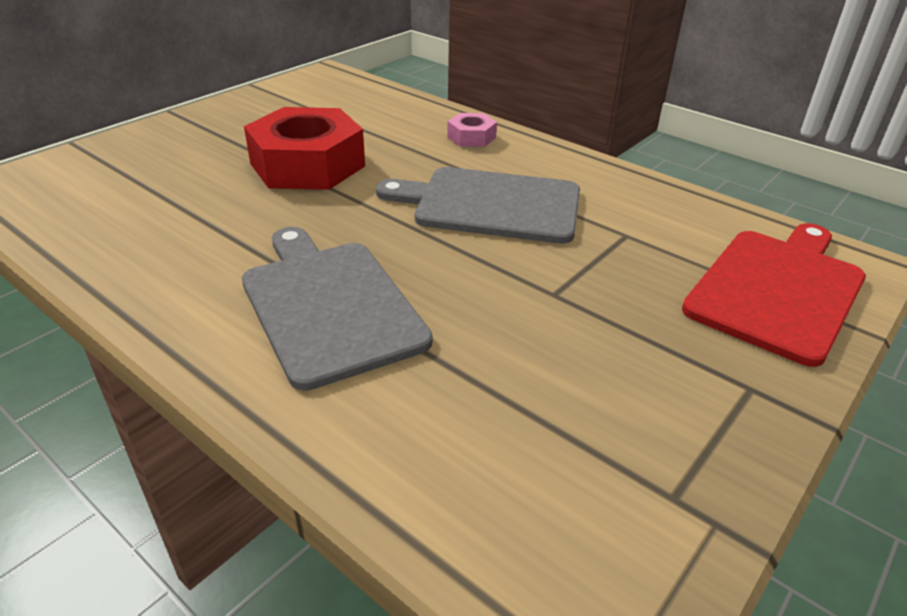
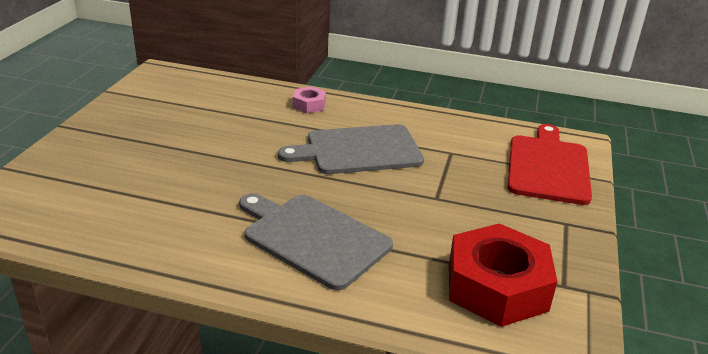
camera: 25 degrees left, 5 degrees down
(308, 165) = (213, 147): red nut -> red nut (497, 286)

